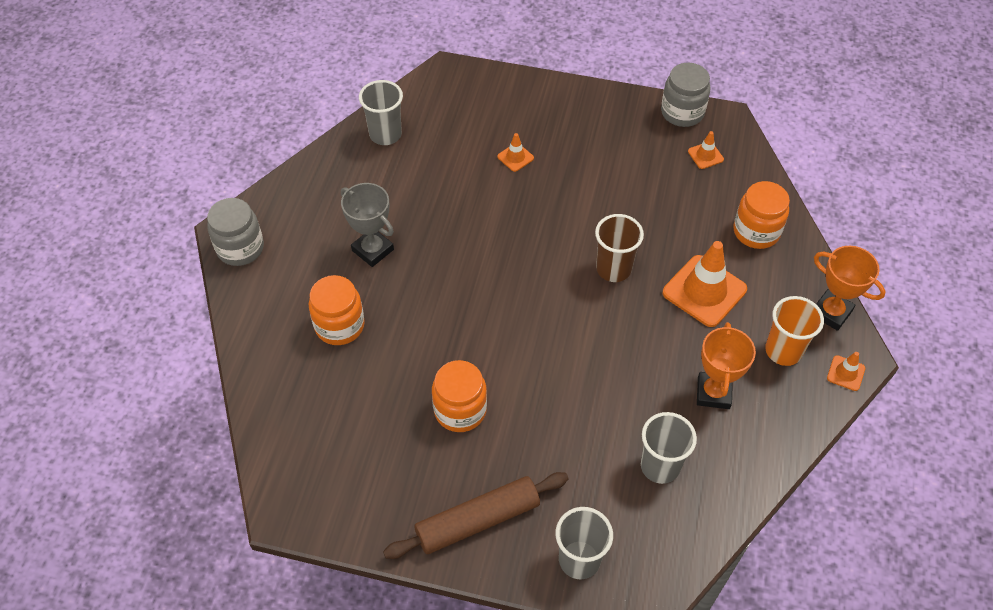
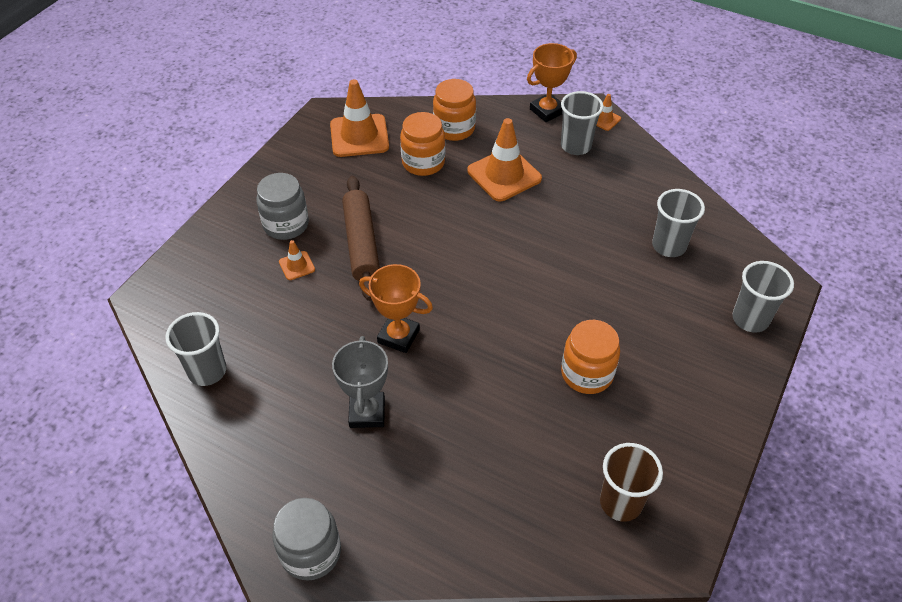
camera: 75 degrees left, 5 degrees down
(339, 325) = (458, 462): orange jar -> orange jar (423, 163)
(373, 250) = (367, 412): grey trophy -> grey trophy turned 60 degrees counterclockwise
(478, 521) = (706, 384): brown rolling pin -> brown rolling pin (361, 243)
(613, 269) = (461, 226): brown cup -> brown cup (621, 502)
(682, 112) = (302, 137): grey jar -> grey jar (286, 225)
(705, 155) = (359, 136): orange traffic cone -> orange traffic cone, size x2.11
(713, 393) = (606, 196): orange trophy -> orange trophy (398, 336)
(783, 351) = (576, 146): orange cup -> grey cup

